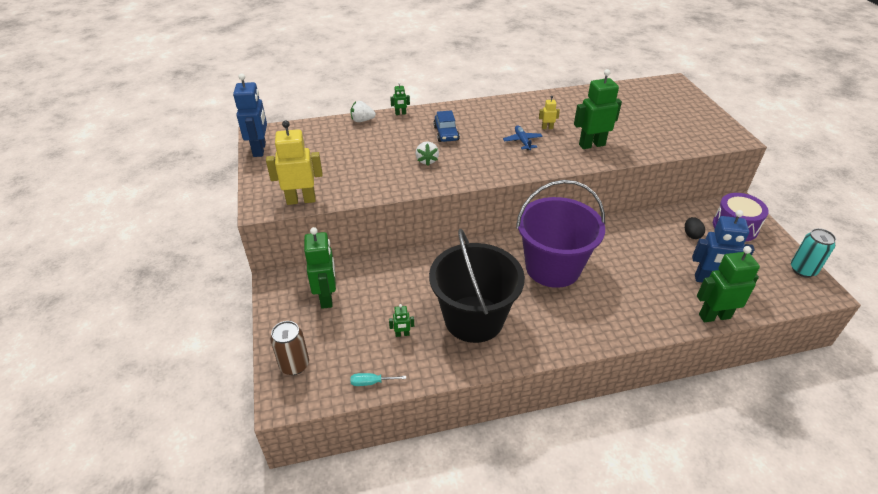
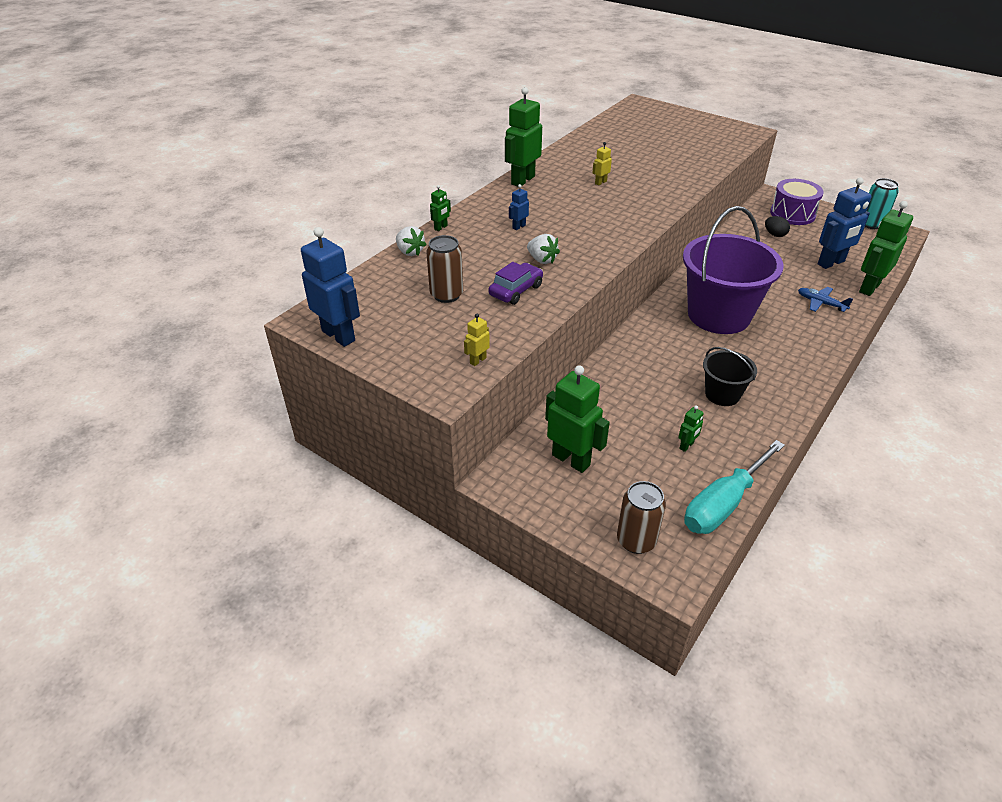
camera: 40 degrees left, 0 degrees up
(301, 200) = (478, 360): yellow robot -> yellow robot, size x0.46
(342, 155) = (446, 295): none -> brown can
(362, 120) = (410, 252): white strawberry -> white strawberry turned 90 degrees counterclockwise
(371, 382) = (723, 504): turquoise screwdriver -> turquoise screwdriver, size x2.28
(383, 171) = (516, 290): none -> purple car
(446, 133) = (519, 227): blue car -> blue robot
(474, 319) = (722, 394): black bucket -> black bucket, size x0.49
(522, 141) = (598, 203): blue plane -> blue plane (820, 303)
(591, 145) = (658, 181): green robot -> green robot (522, 180)

